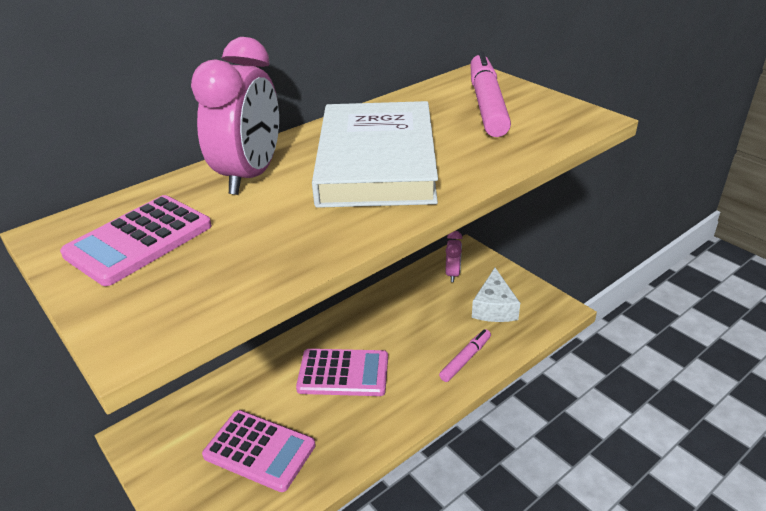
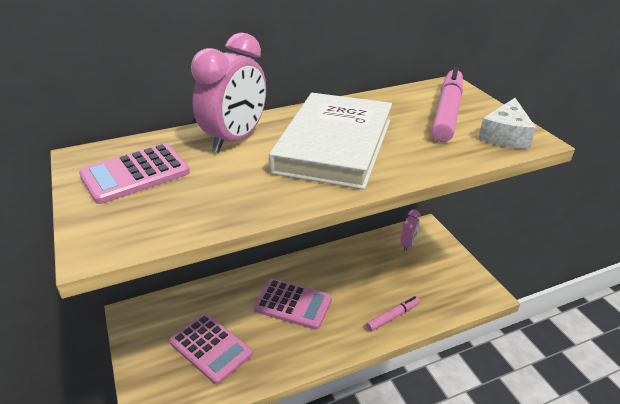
camera: 15 degrees right, 0 degrees up
(494, 307) = (432, 280): white cheese -> white cheese (505, 136)

